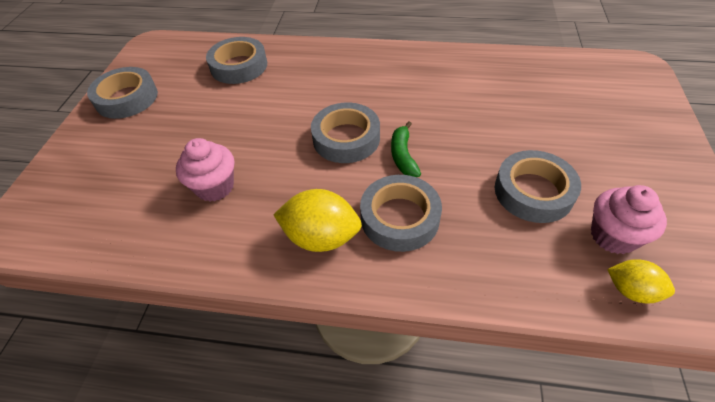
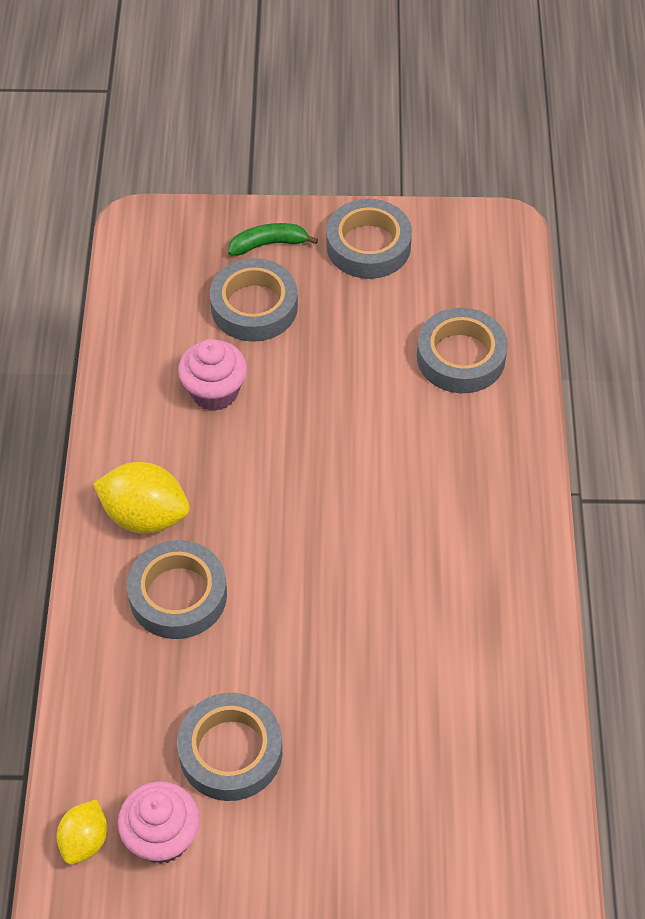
camera: 80 degrees right, 5 degrees up
(321, 237) = (145, 516): yellow lemon -> yellow lemon turned 75 degrees counterclockwise
(346, 138) = (313, 521): grey tape -> grey tape (254, 306)
(403, 156) = (284, 593): green banana -> green banana (268, 244)

